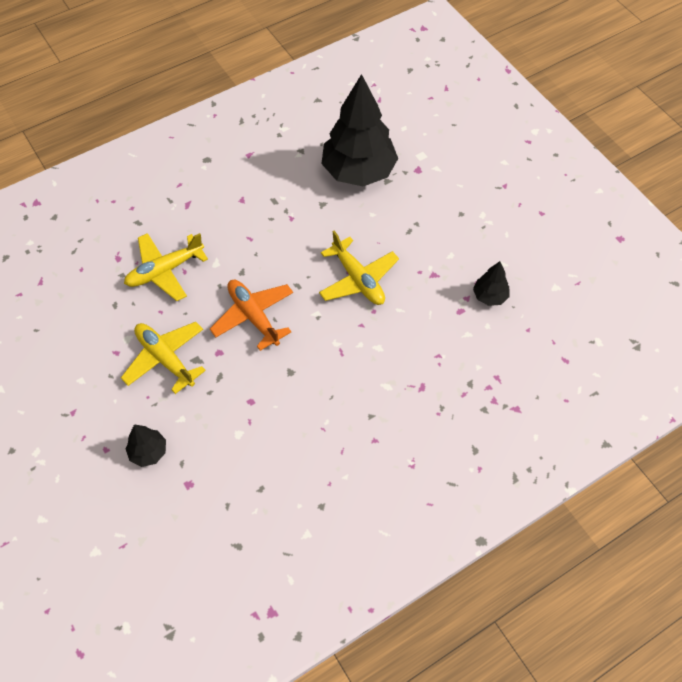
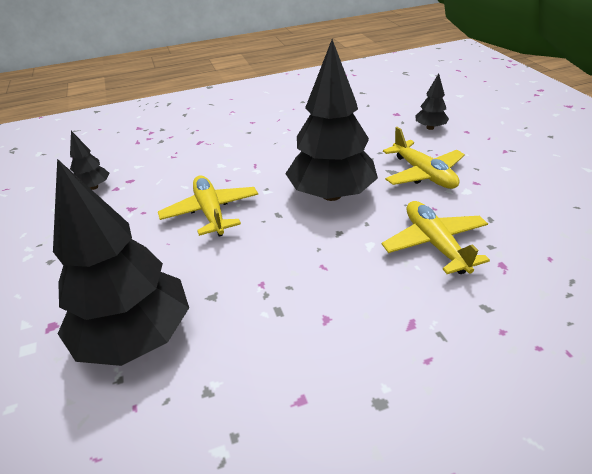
camera: 165 degrees left, 20 degrees down
(165, 271) = (435, 244): yellow plane -> yellow plane turned 90 degrees counterclockwise
(253, 316) = (331, 194): orange plane -> black tree

